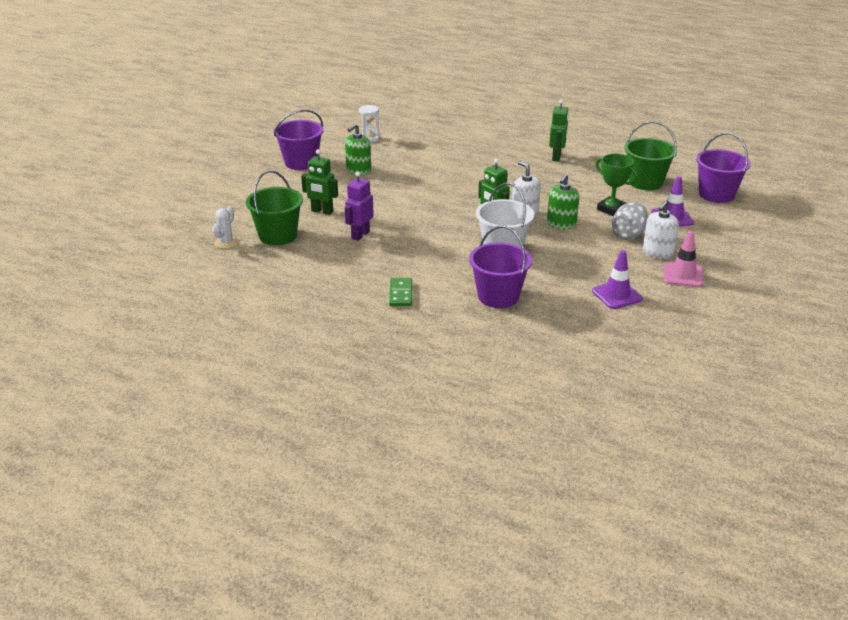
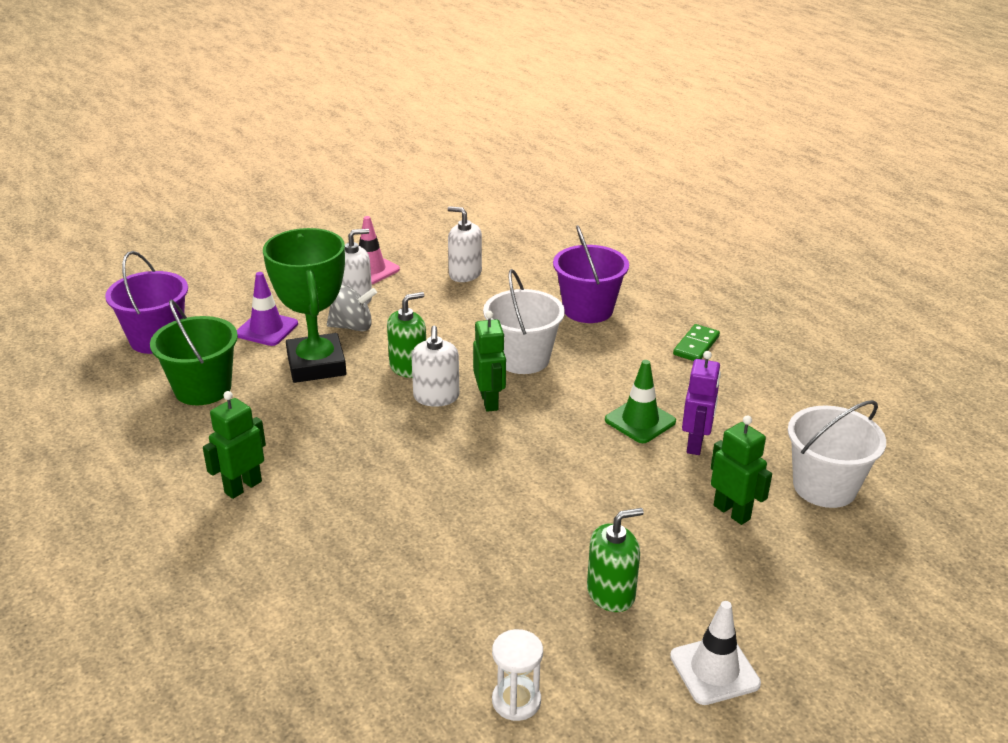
camera: 150 degrees left, 0 degrees up
(226, 243) = (913, 502): white cactus -> none
(278, 235) = (824, 487): green bucket -> white bucket
(301, 162) = (714, 670): purple bucket -> white traffic cone
(360, 235) = (695, 444): purple robot -> purple robot turned 45 degrees counterclockwise
(400, 237) = (640, 421): none -> green traffic cone
(611, 209) = (316, 365): green trophy -> green trophy, size x1.64
(617, 295) = (465, 274): purple traffic cone -> white soap dispenser

